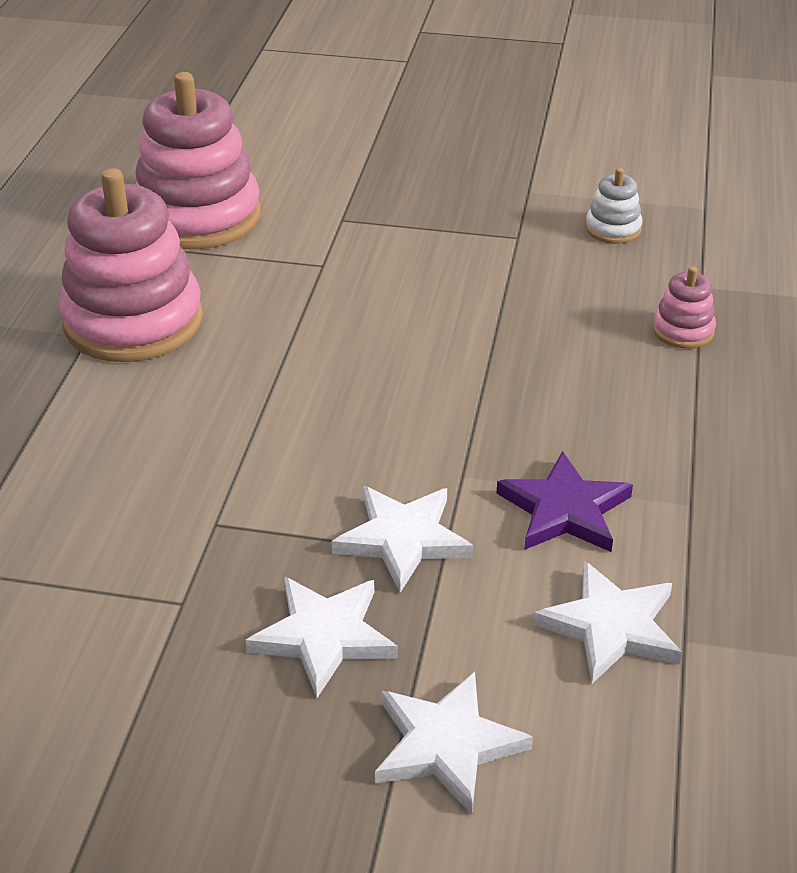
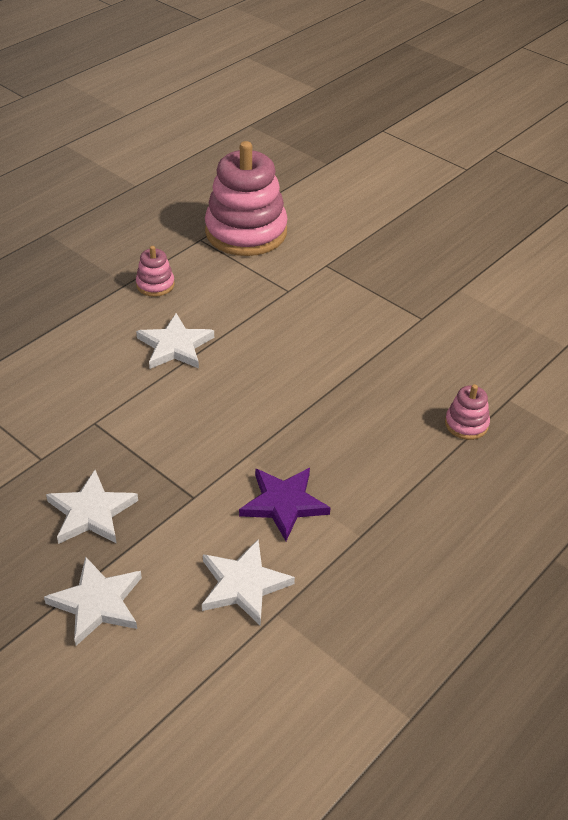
camera: 30 degrees right, 5 degrees up
(133, 322) = (155, 285): pink stacking toy -> pink stacking toy, size x0.44
(403, 539) = (180, 478): white star -> white star (175, 346)
(613, 229) = (488, 337): white stacking toy -> none

